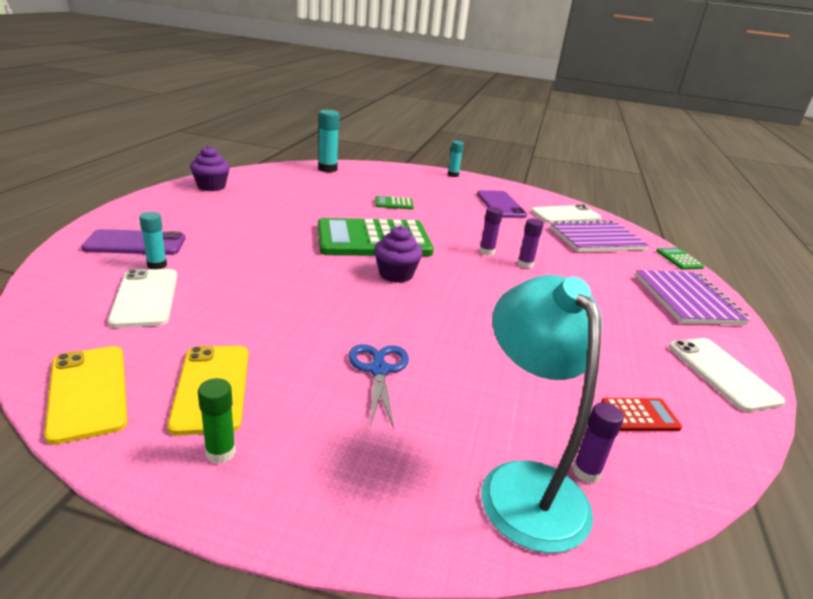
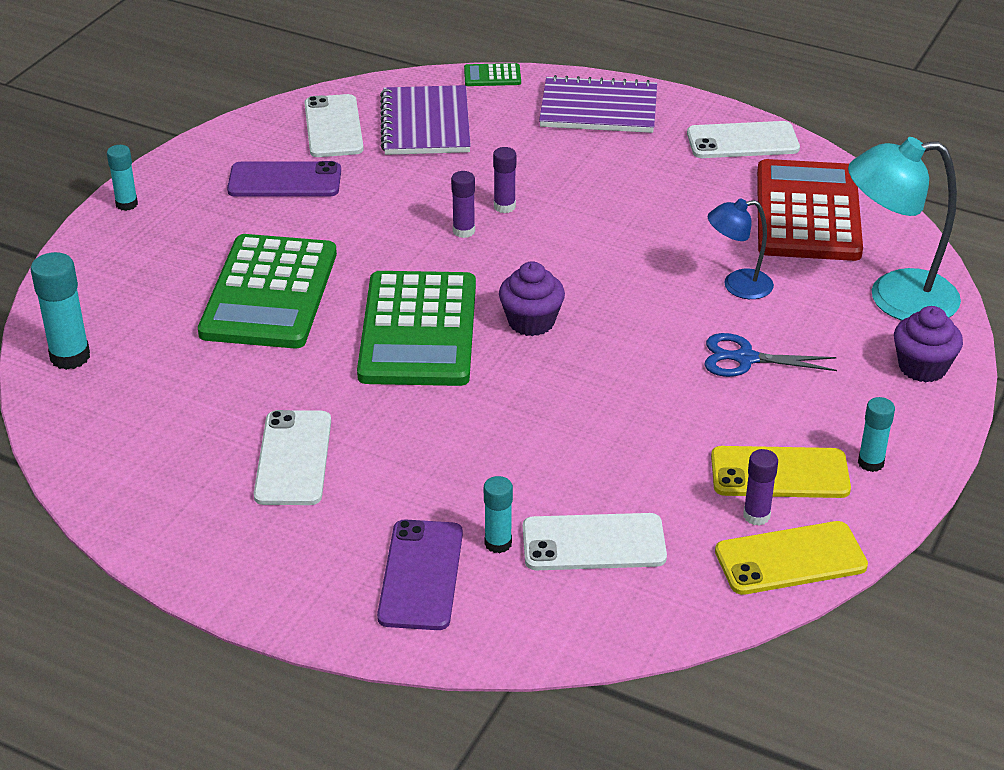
camera: 75 degrees left, 10 degrees up
(211, 186) = (159, 509): purple cupcake -> purple cupcake (922, 367)
(220, 452) = (870, 463): green glue stick -> turquoise glue stick
(249, 211) = (293, 458): none -> white phone
(394, 203) = (269, 293): green calculator -> green calculator, size x2.49
(487, 367) = (737, 286): none -> blue lamp
(586, 472) = (879, 263): purple glue stick -> purple glue stick (756, 516)
(639, 415) = (807, 212): red calculator -> red calculator, size x2.49

